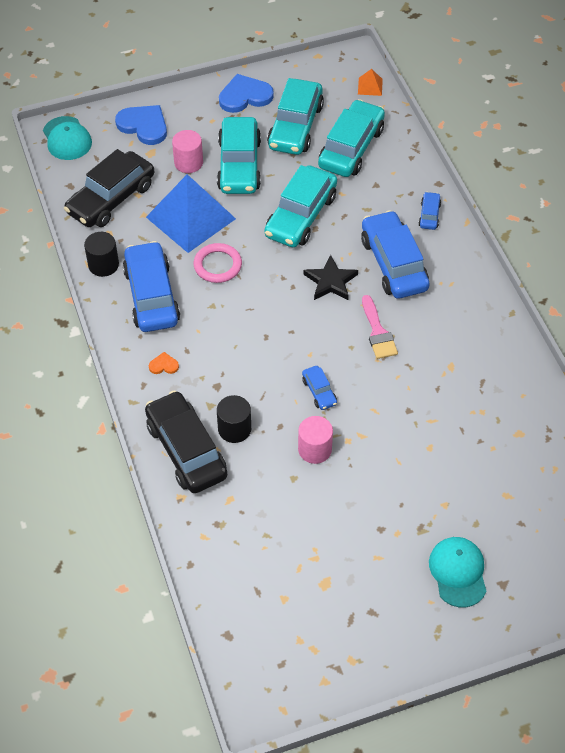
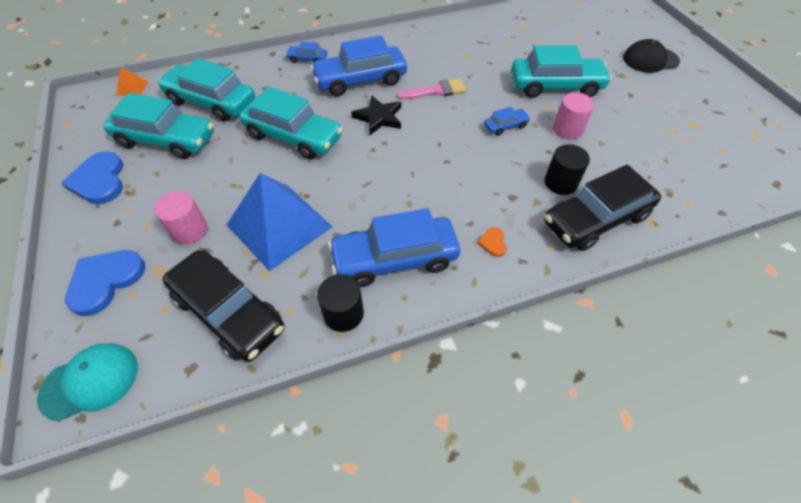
camera: 90 degrees left, 0 degrees up
(217, 265) = (353, 200): pink ring -> none
(239, 165) = (208, 184): turquoise car -> turquoise car (555, 86)
(458, 572) = (650, 60): turquoise cap -> black cap

